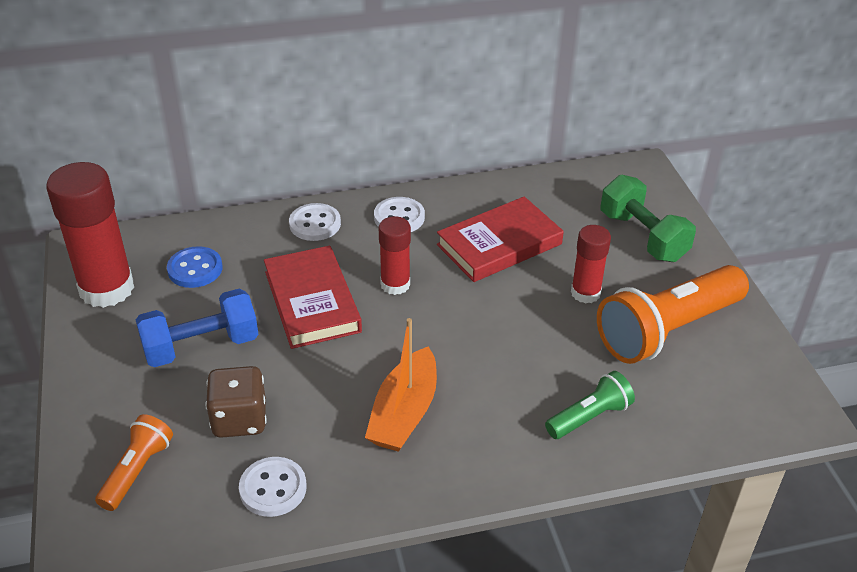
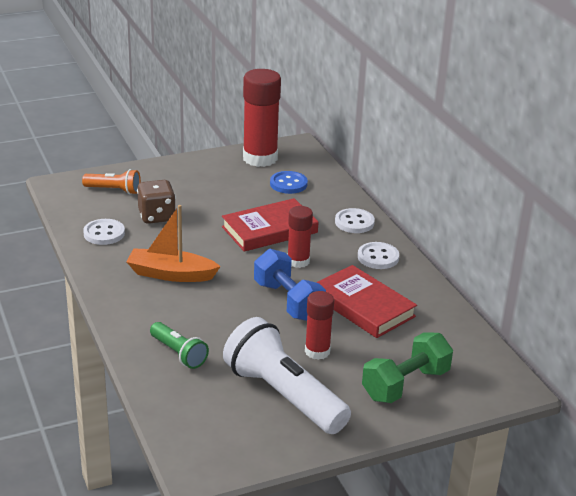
camera: 80 degrees right, 10 degrees down
(201, 346) = (216, 196): blue dumbbell -> blue dumbbell (288, 301)
(667, 330) = (283, 395): orange flashlight -> white flashlight

